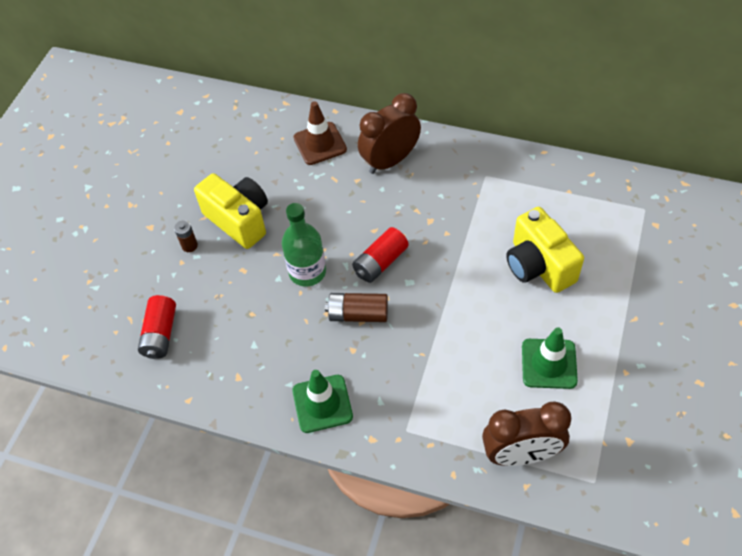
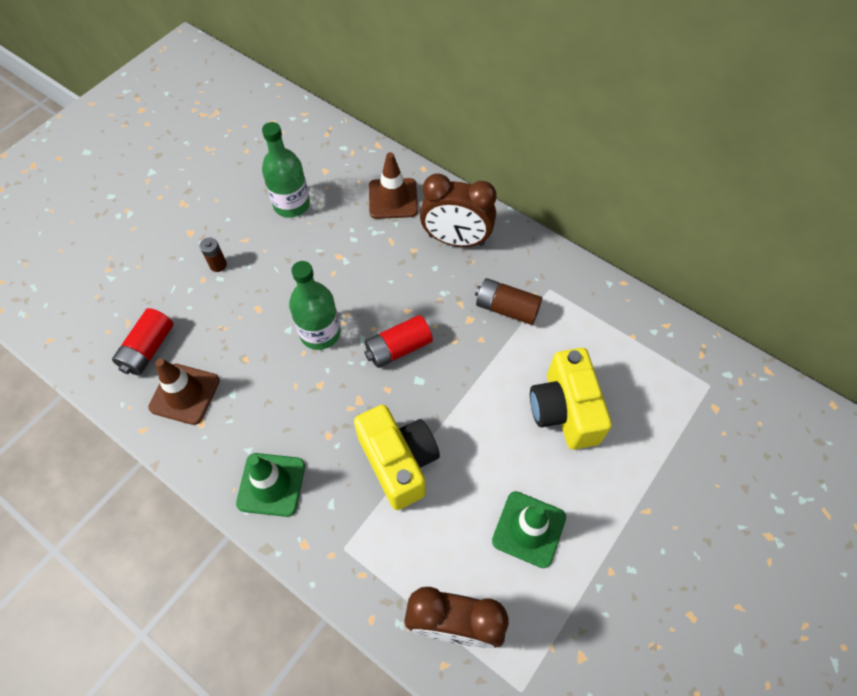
camera: 15 degrees right, 5 degrees up
(212, 359) = (184, 394): none -> brown traffic cone
(232, 175) = (291, 204): none -> green bottle
(239, 220) = (278, 254): yellow camera -> yellow camera (399, 462)
(358, 314) = (351, 398): brown battery -> brown battery (506, 308)
(390, 161) = (456, 240): brown clock -> brown clock turned 150 degrees counterclockwise

